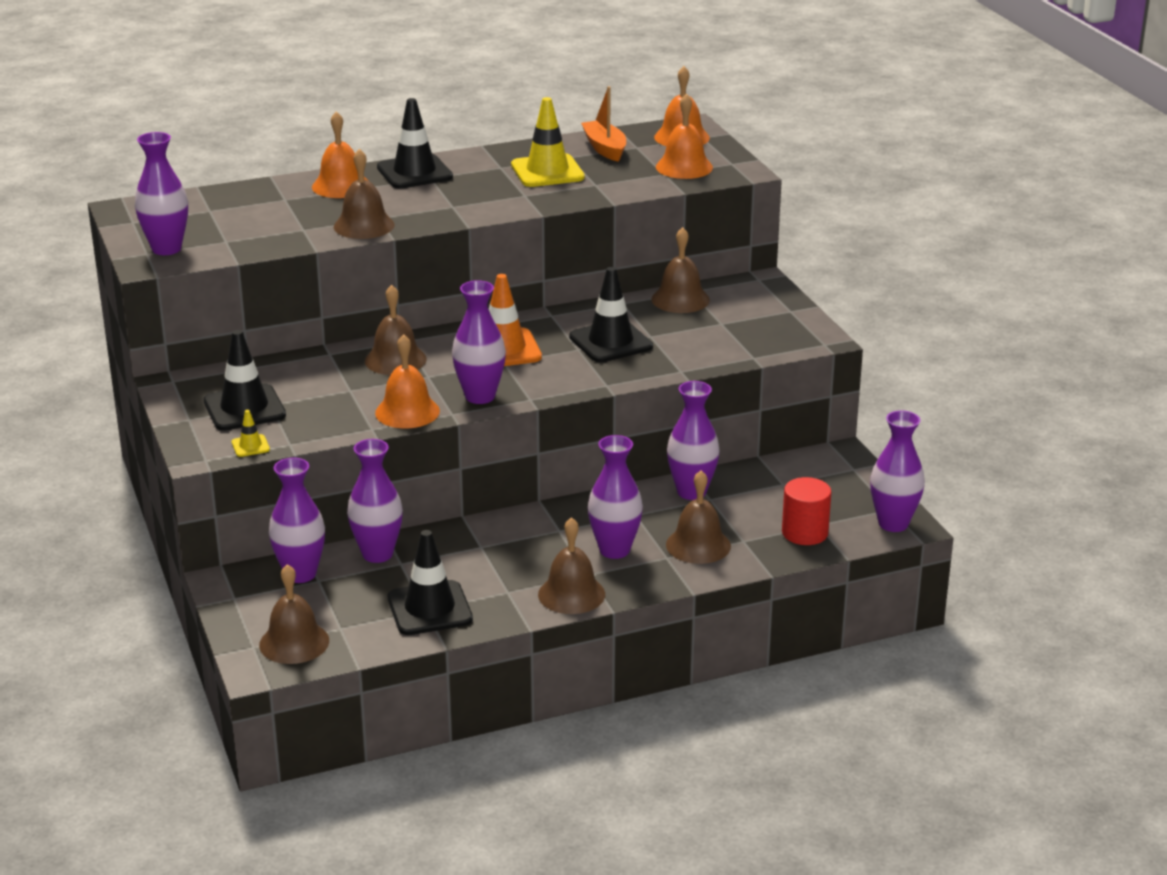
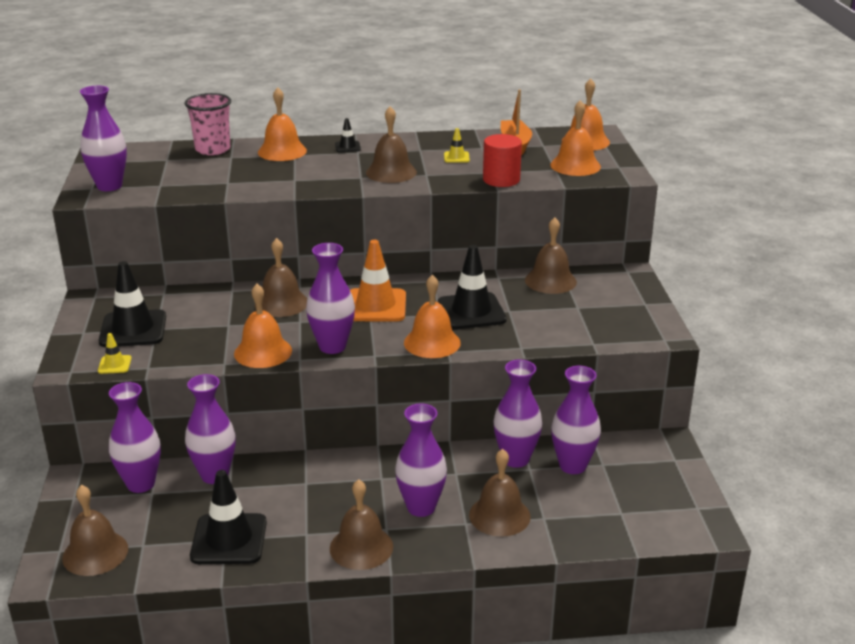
camera: 15 degrees right, 0 degrees up
(256, 192) = (213, 149): none -> pink cup
(364, 225) = (277, 185): brown bell -> brown bell (391, 172)
(414, 172) = (347, 147): black traffic cone -> black traffic cone, size x0.46
(547, 171) = (456, 157): yellow traffic cone -> yellow traffic cone, size x0.46
(585, 378) = (432, 342): none -> orange bell
(804, 533) = (605, 519): red cylinder -> red cylinder (501, 180)
(893, 524) = (694, 524): purple vase -> purple vase (572, 466)

